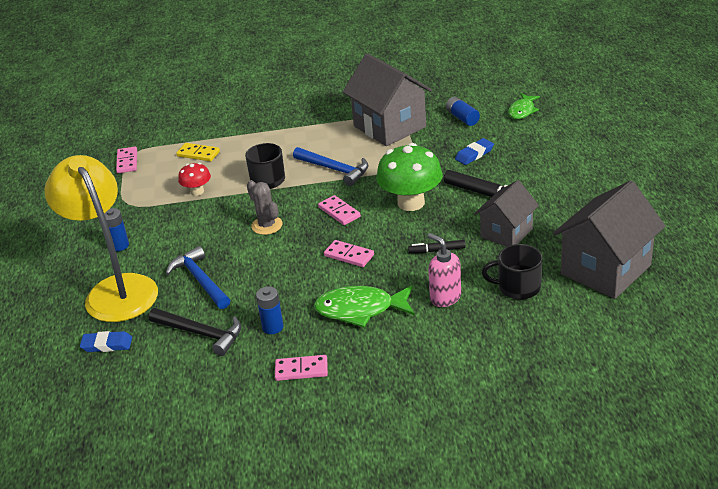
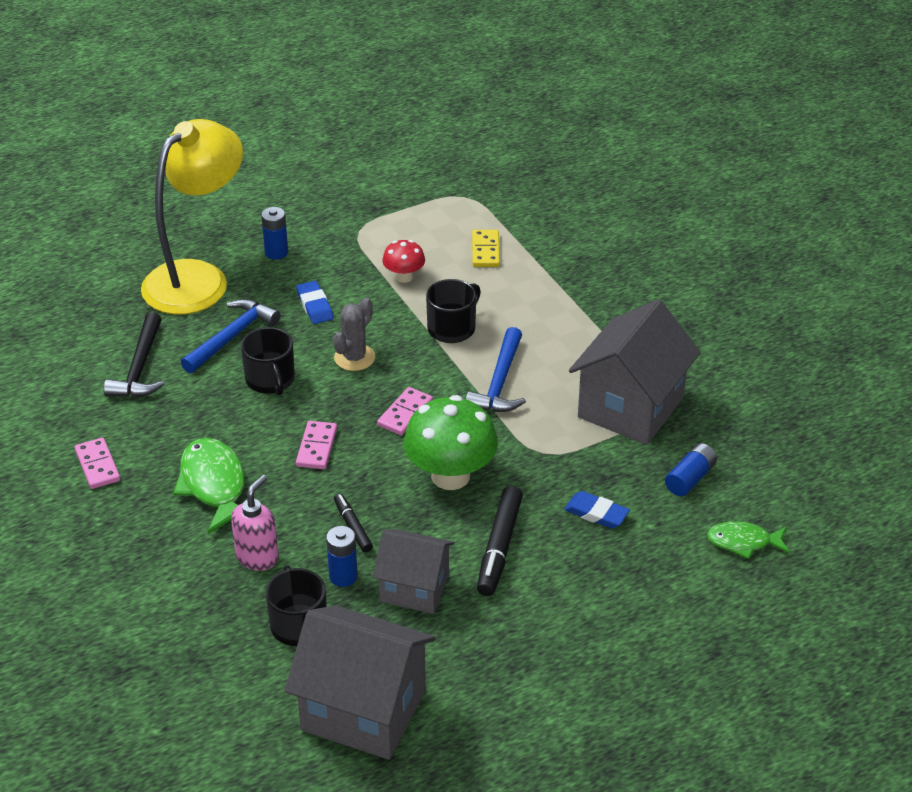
camera: 65 degrees right, 5 degrees up
(107, 345) = (106, 305): blue eraser -> blue eraser (314, 306)
(127, 161) = (444, 199): pink domino -> none
(263, 267) = (270, 380): none -> black mug
(272, 327) = (164, 421): blue battery -> blue battery (343, 576)

